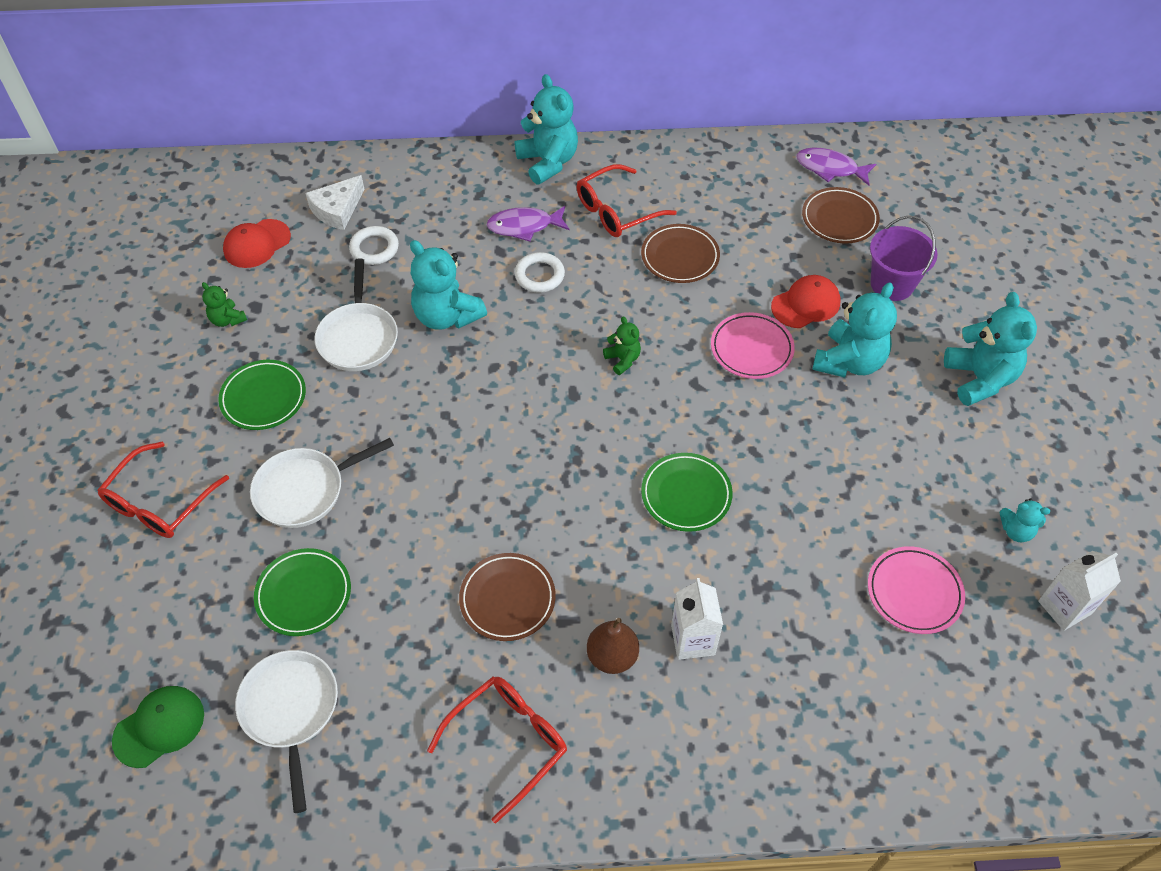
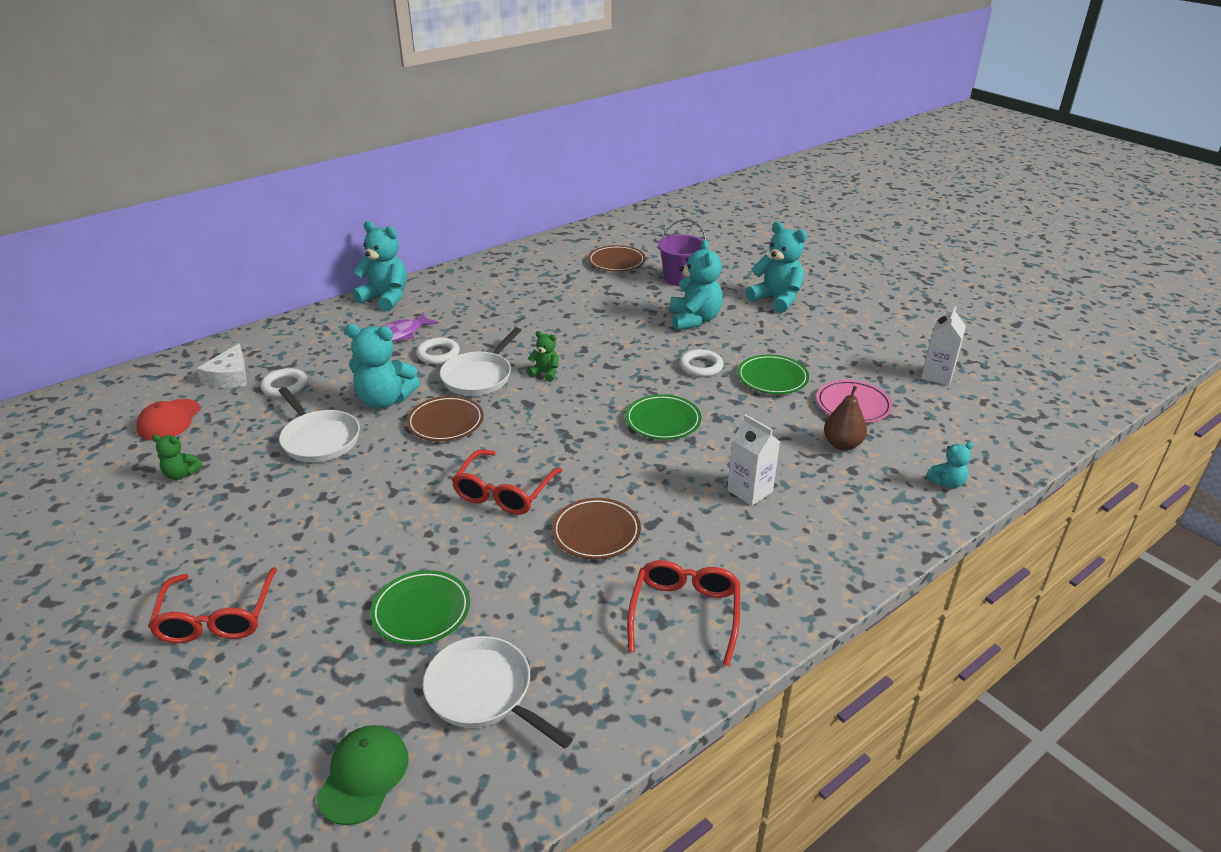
camera: 35 degrees left, 20 degrees down
(263, 398) = (263, 507): green plate -> green plate (772, 378)
(305, 490) = (358, 546): white pan -> white pan (479, 376)
(612, 656) = (706, 526): brown pear -> brown pear (842, 444)
(617, 211) = (463, 305): red glasses -> red glasses (504, 492)
(680, 257) = (531, 311): brown plate -> brown plate (445, 422)
(751, 349) = (627, 336): pink plate -> none
(793, 438) = (701, 366): none -> white ring
(806, 304) = (638, 304): red cap -> none
(830, 168) = (586, 243): purple fish -> none
(1016, 531) = (873, 354): turquoise teddy bear -> turquoise teddy bear (947, 483)

